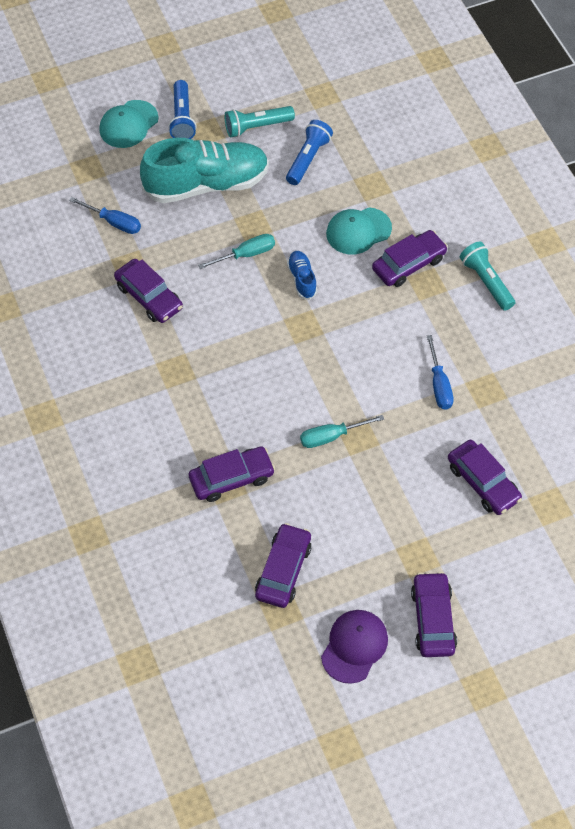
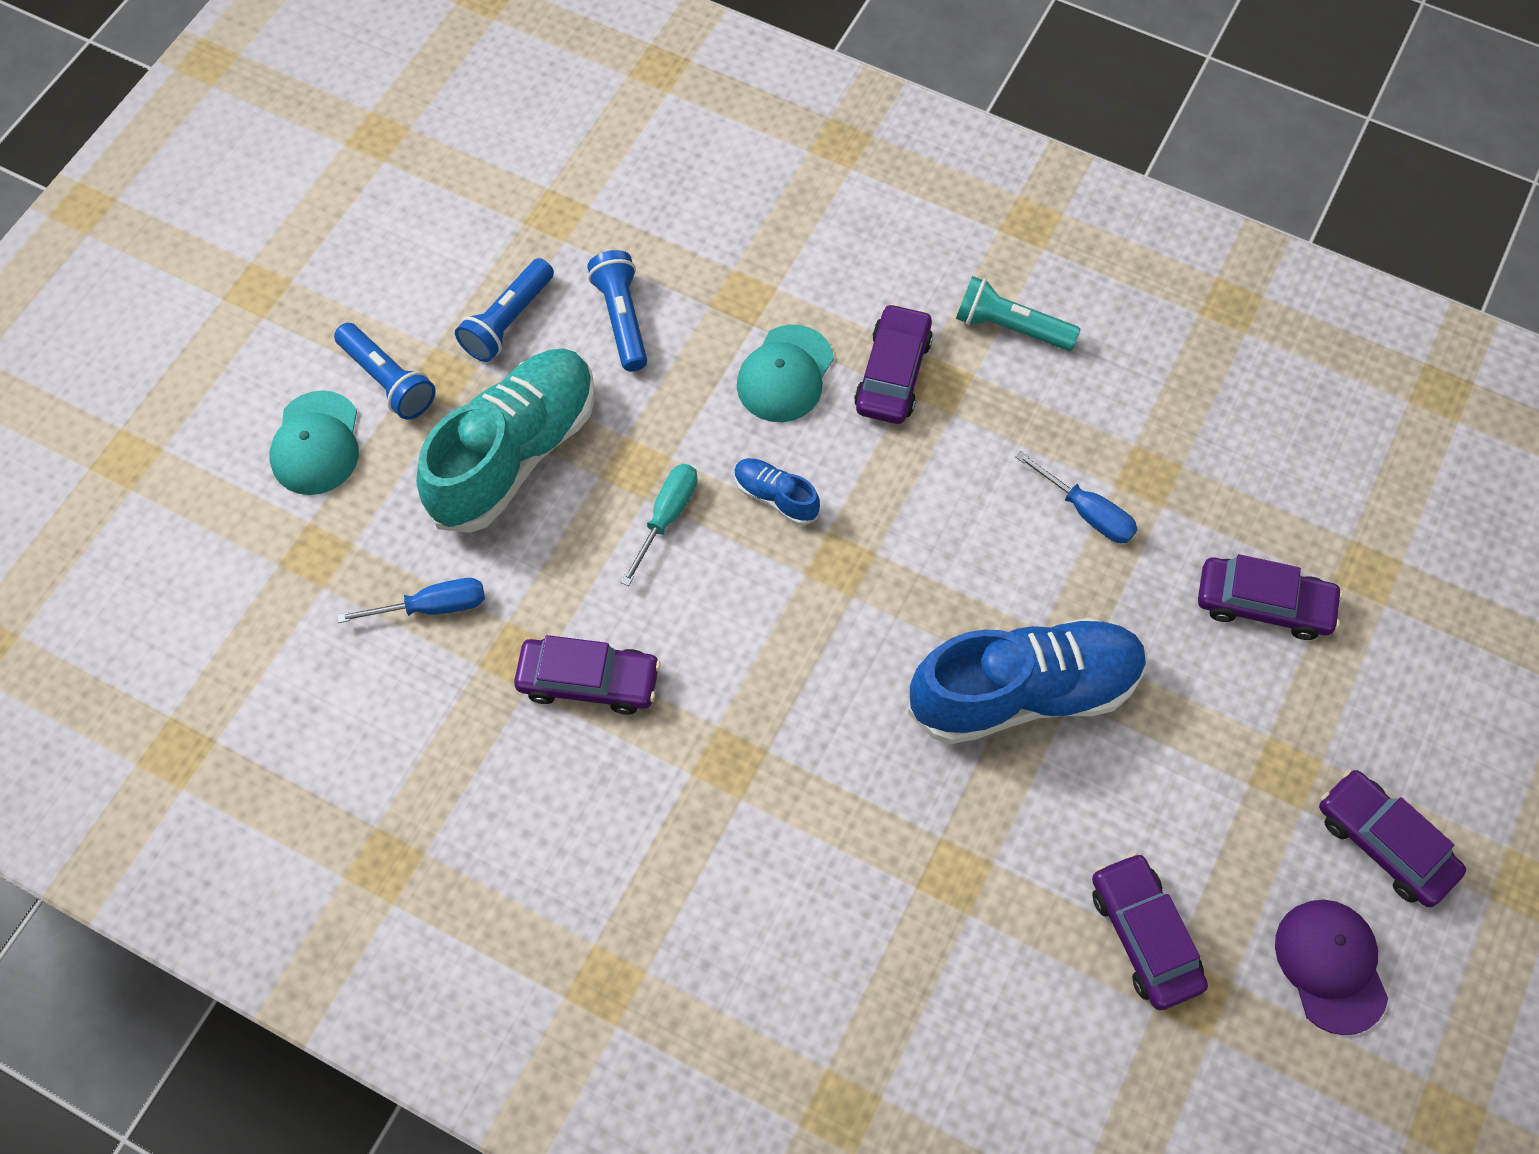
camera: 40 degrees left, 5 degrees up
(231, 478) = (953, 859): purple car -> none
(257, 127) = (508, 321): turquoise flashlight -> blue flashlight
(331, 436) = (1023, 692): turquoise screwdriver -> blue shoe

